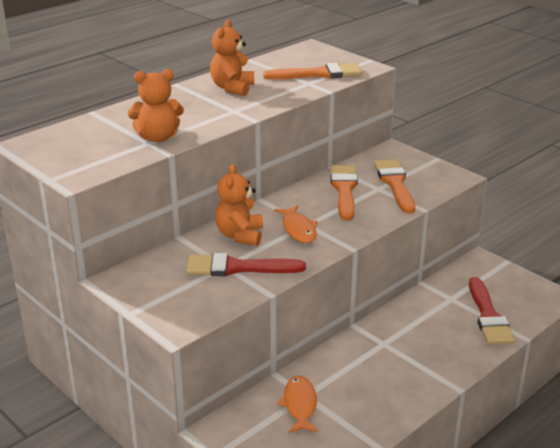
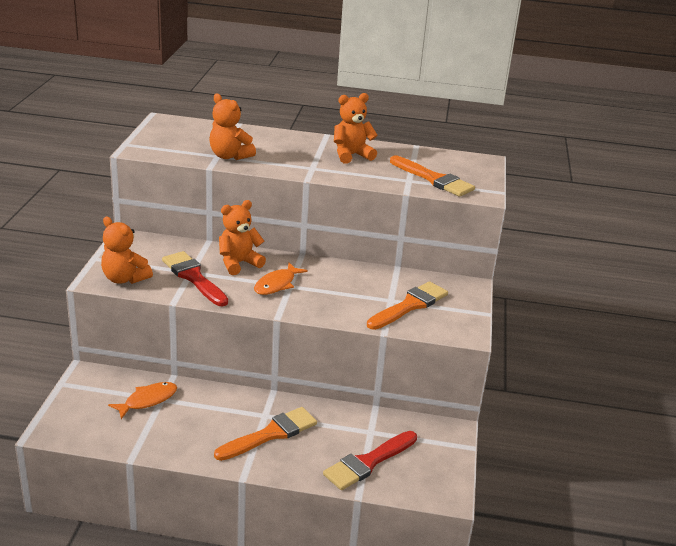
camera: 50 degrees right, 0 degrees up
(194, 308) = (124, 279): none -> orange teddy bear
(344, 190) = (366, 285): orange brush -> orange brush (270, 434)

